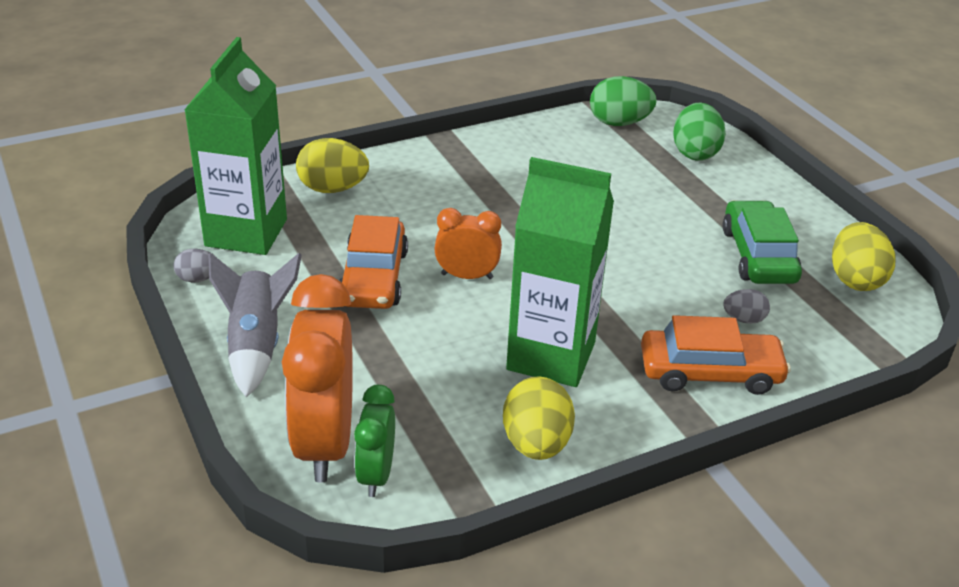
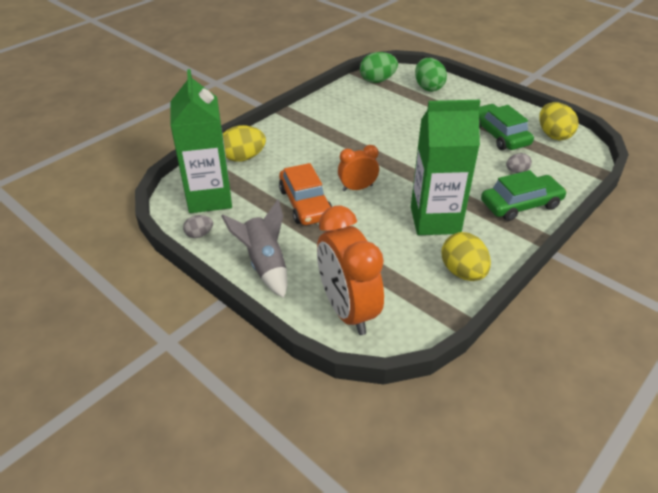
camera: 20 degrees left, 5 degrees up
(376, 475) = (390, 319): green clock -> none
(710, 372) = (521, 204): orange car -> green car

